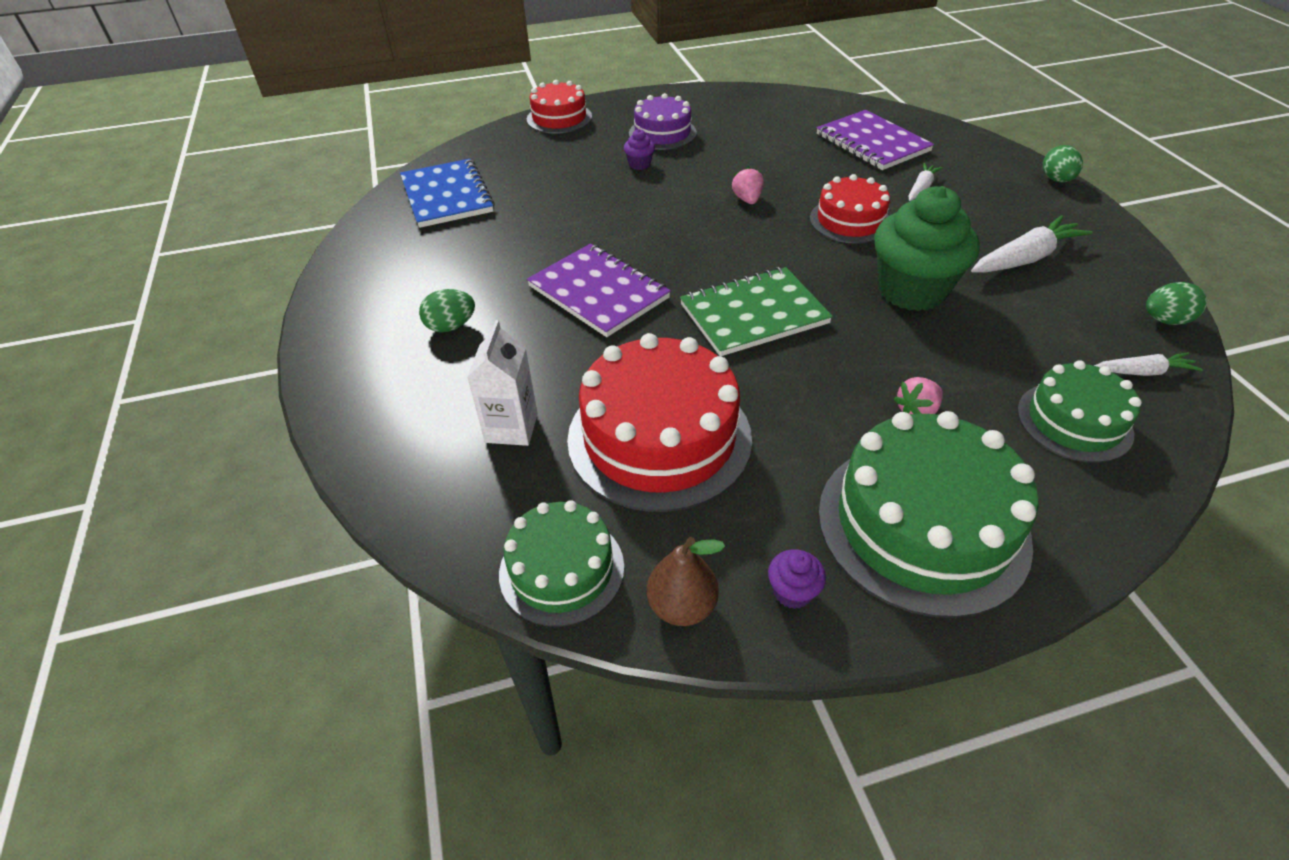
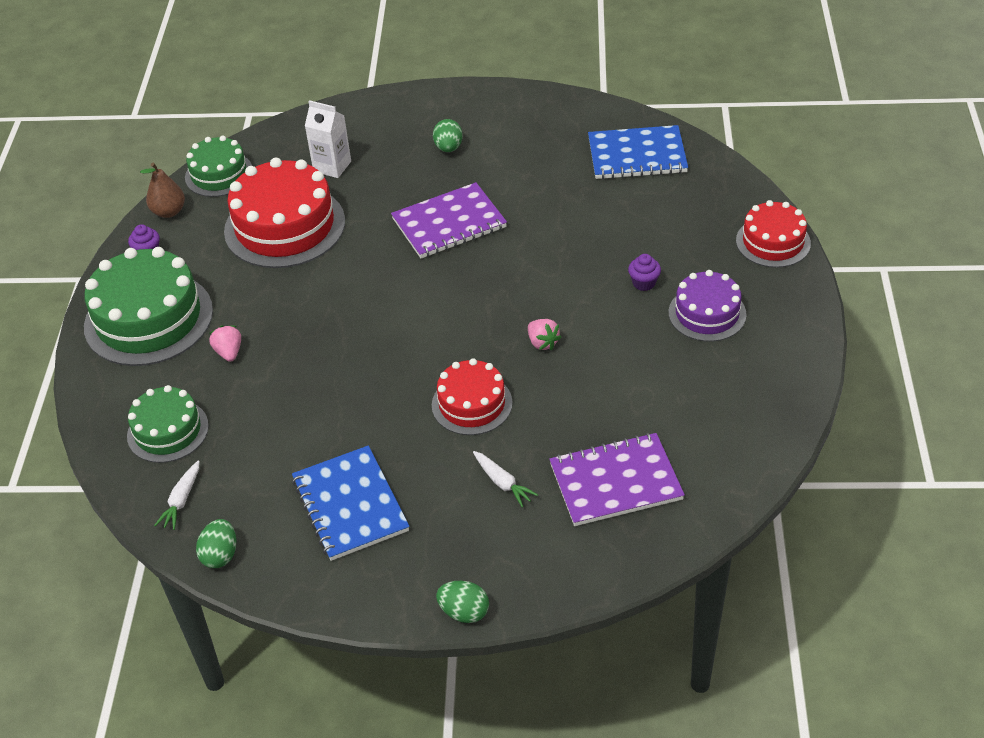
camera: 110 degrees right, 0 degrees up
(747, 199) = (542, 343): pink strawberry -> pink strawberry turned 45 degrees clockwise
(753, 314) = (376, 300): green notebook -> none
(911, 290) = (351, 404): green cupcake -> none
(1025, 258) = (350, 505): white carrot -> blue notebook

